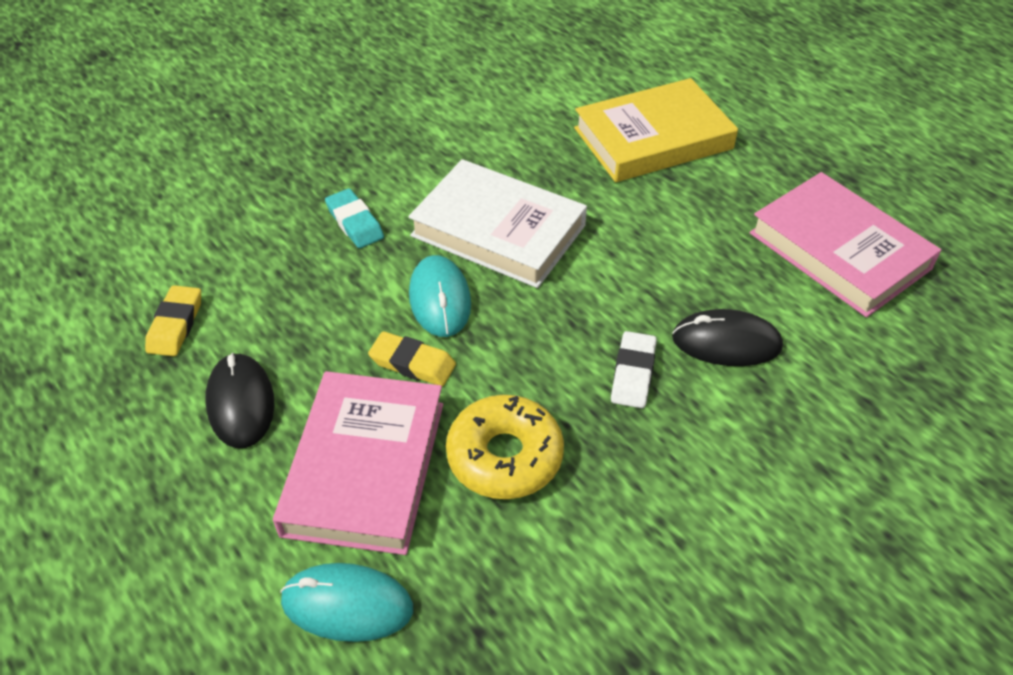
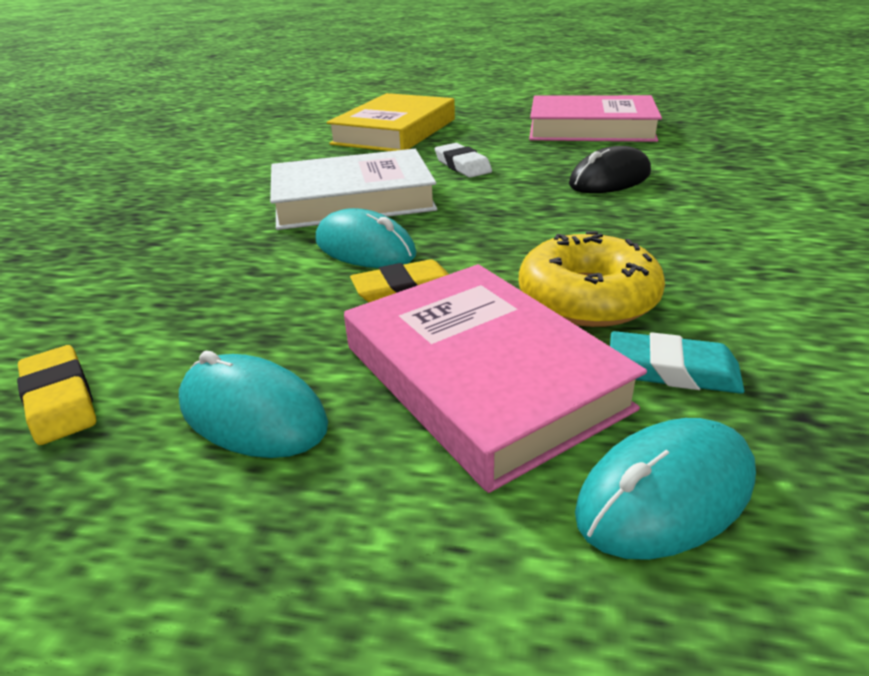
camera: 40 degrees left, 15 degrees down
(240, 403) = (252, 413): black mouse -> turquoise mouse
(355, 223) = (205, 244): turquoise eraser -> turquoise eraser (672, 370)
(633, 373) = (585, 215): white eraser -> white eraser (462, 166)

